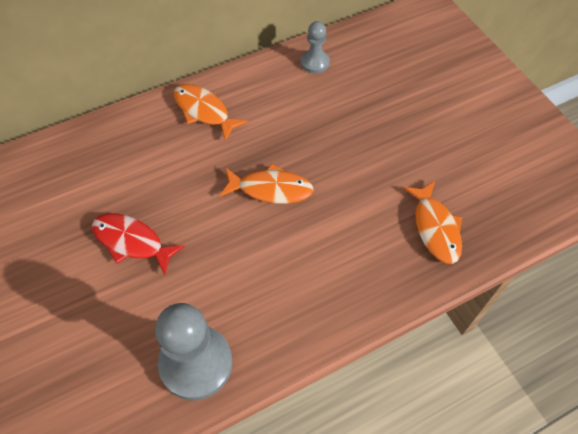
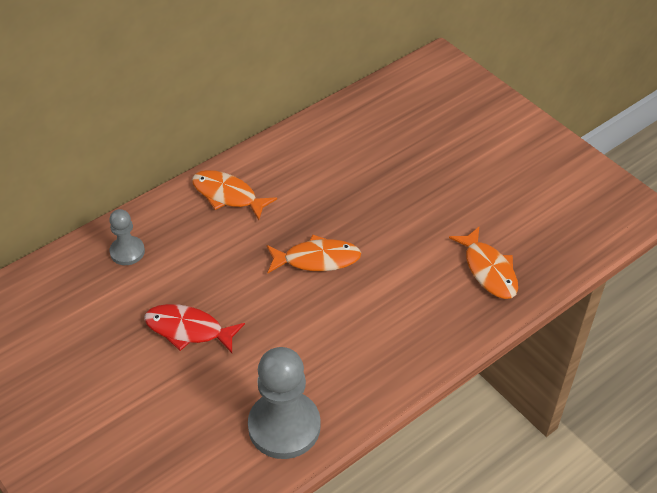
camera: 10 degrees left, 10 degrees down
(315, 62) = (331, 131): grey pawn -> grey pawn (127, 252)

